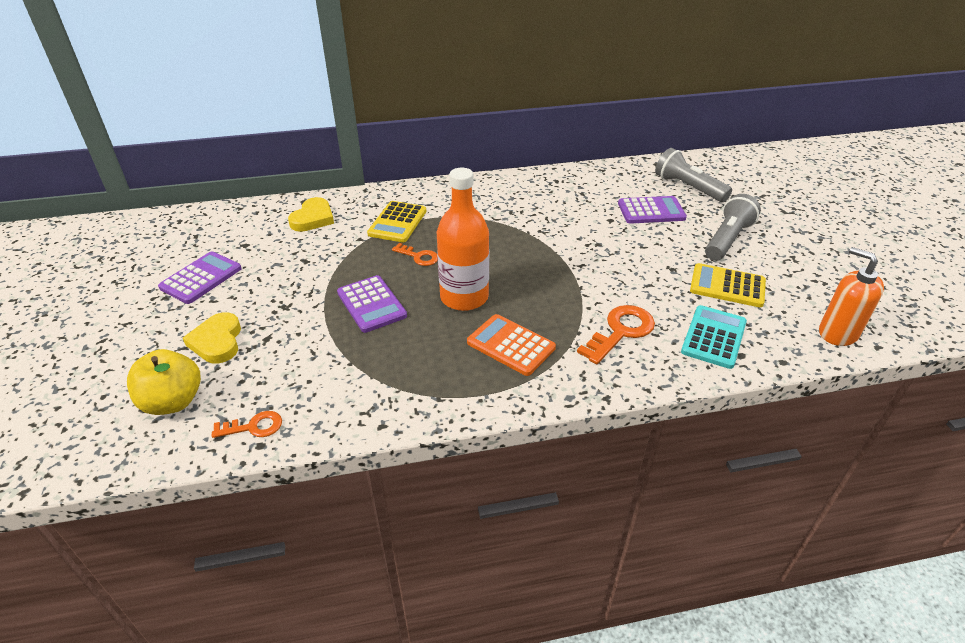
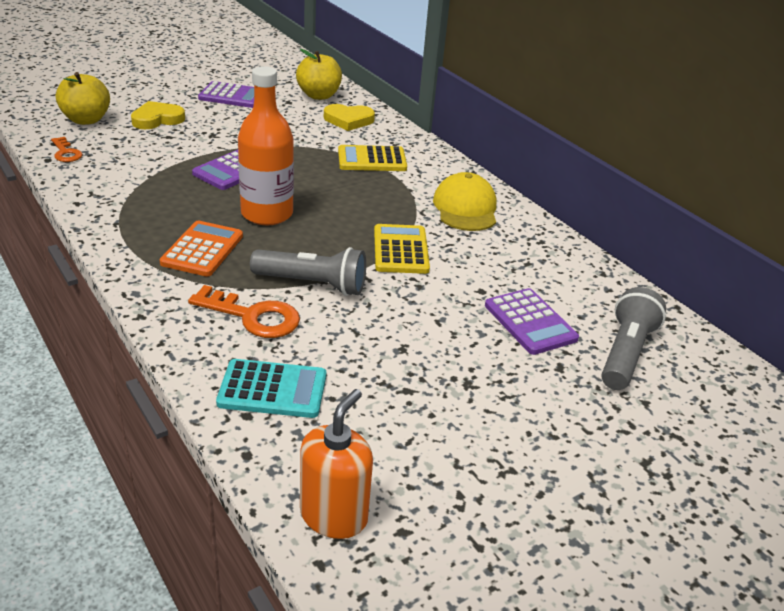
camera: 65 degrees right, 5 degrees down
(246, 224) = (319, 95): none -> yellow apple
(418, 256) = (320, 180): orange key -> none
(499, 198) = (465, 208): none -> yellow cap
(727, 239) = (509, 397): grey flashlight -> grey flashlight (312, 284)
(727, 286) = (390, 399): yellow calculator -> yellow calculator (400, 250)

